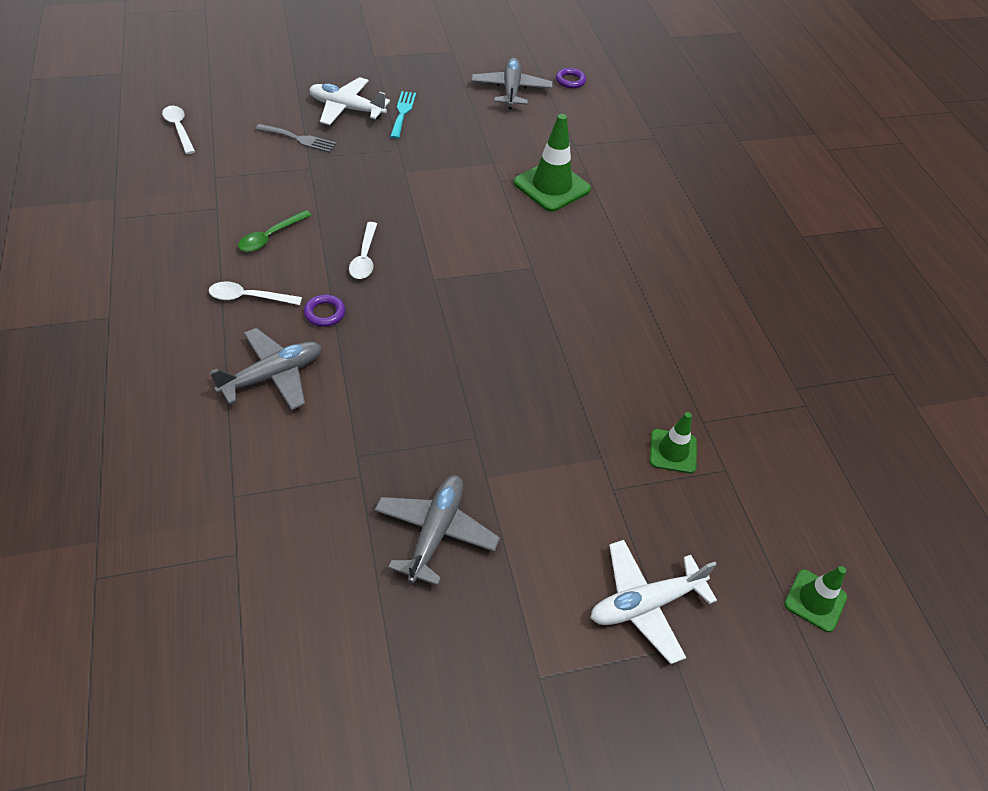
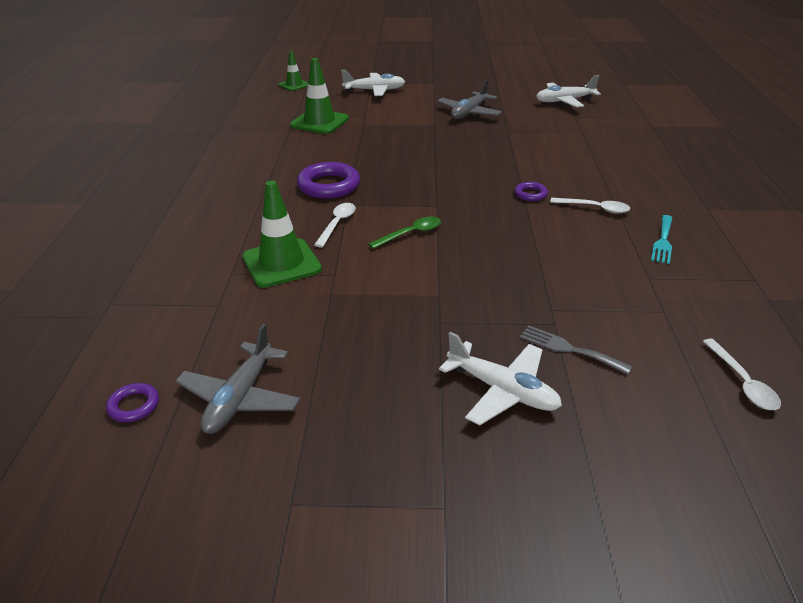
camera: 160 degrees left, 15 degrees down
(248, 627) = (564, 101): none -> white plane
(270, 237) = (585, 248): green spoon -> green spoon (411, 234)
(272, 376) = (567, 169): grey plane -> none
(364, 258) = (495, 224): white spoon -> white spoon (337, 224)
(402, 112) = (421, 375): turquoise fork -> turquoise fork (663, 241)
(570, 296) = (329, 186): none -> purple ring
(673, 451) = (319, 122): green traffic cone -> green traffic cone, size x1.67

